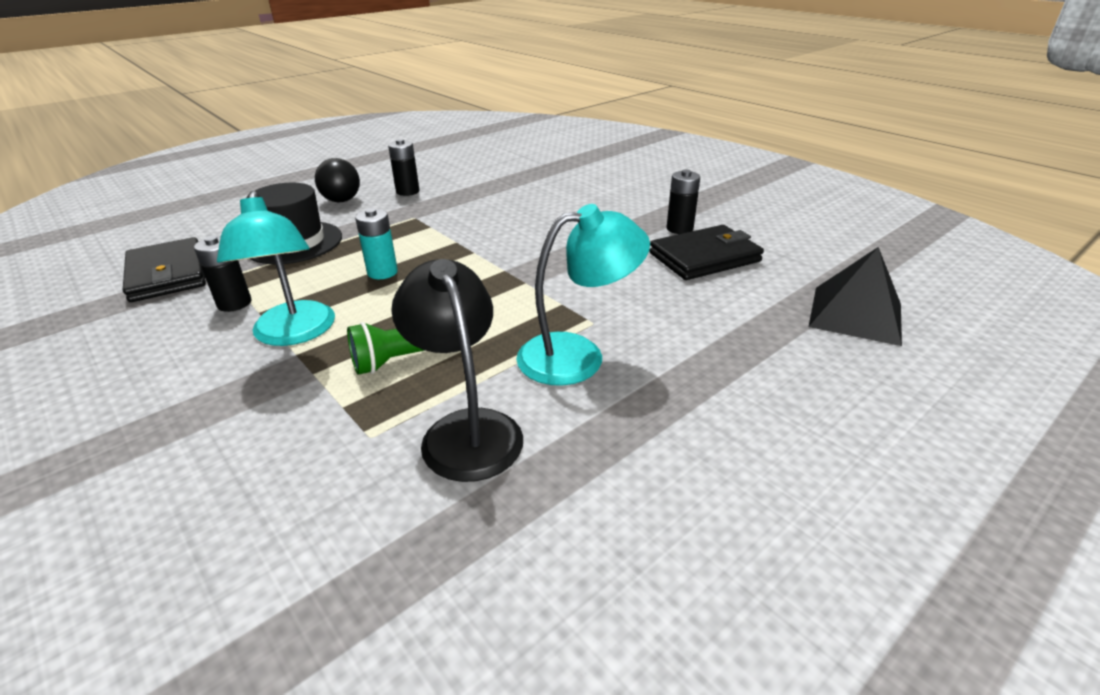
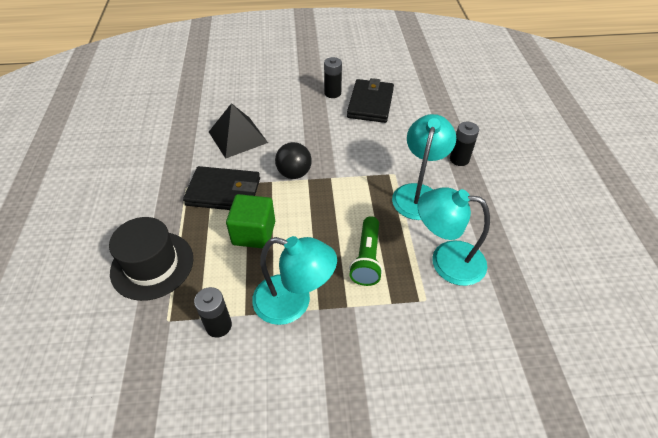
camera: 55 degrees left, 15 degrees up
(167, 274) = (121, 360): black wallet -> black wallet (224, 192)
(342, 200) = (105, 213): black ball -> black ball (294, 173)
(382, 272) = (254, 233): turquoise battery -> green cube
(407, 191) = (137, 173): black battery -> black battery (459, 159)
(466, 429) = (446, 260): black lamp -> turquoise lamp
(856, 315) = (458, 95): black pyramid -> black pyramid (238, 137)

